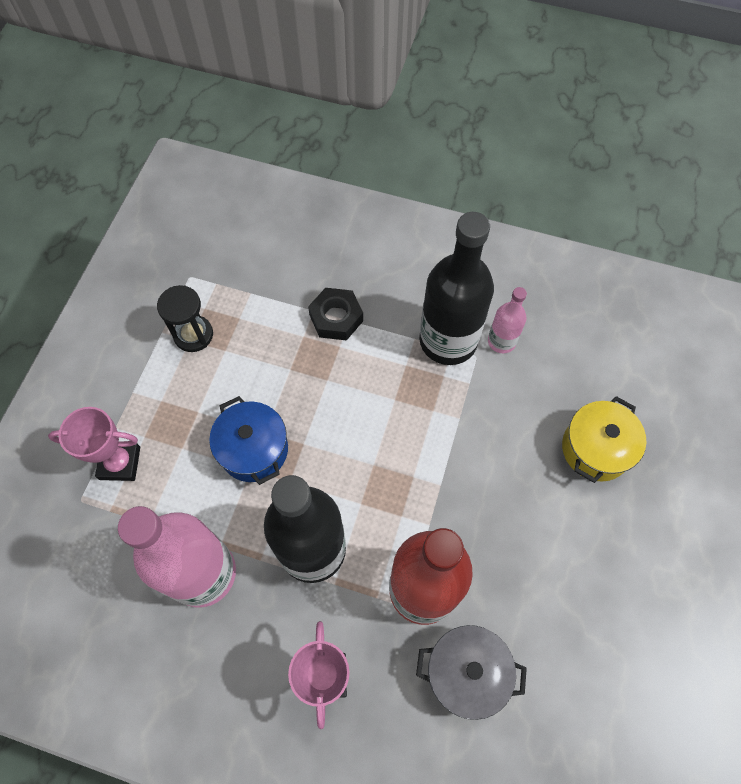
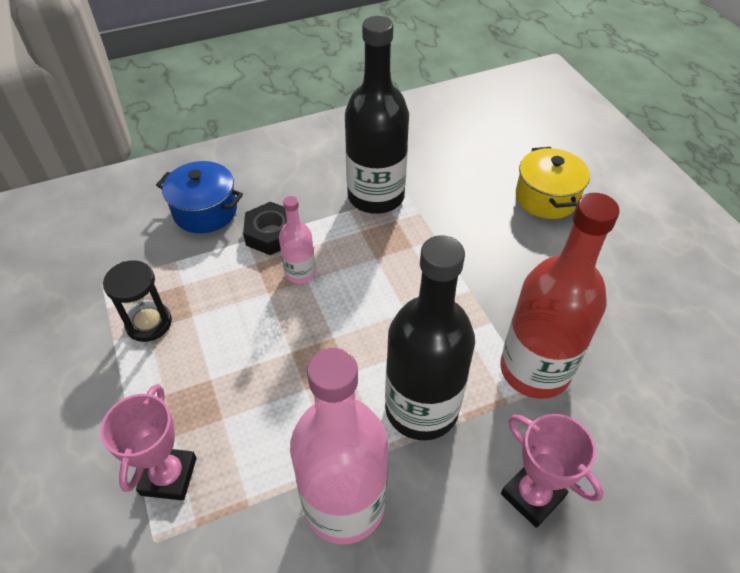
camera: 40 degrees left, 15 degrees down
(120, 463) = (169, 476): pink trophy -> pink trophy turned 45 degrees counterclockwise
(254, 449) = (293, 371): blue pot -> blue pot (205, 211)
(466, 672) = (626, 401): grey pot -> none
(501, 341) = (415, 174): pink bottle -> pink bottle (300, 273)

